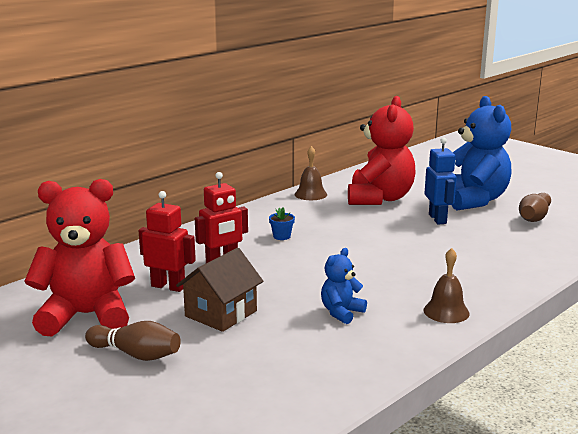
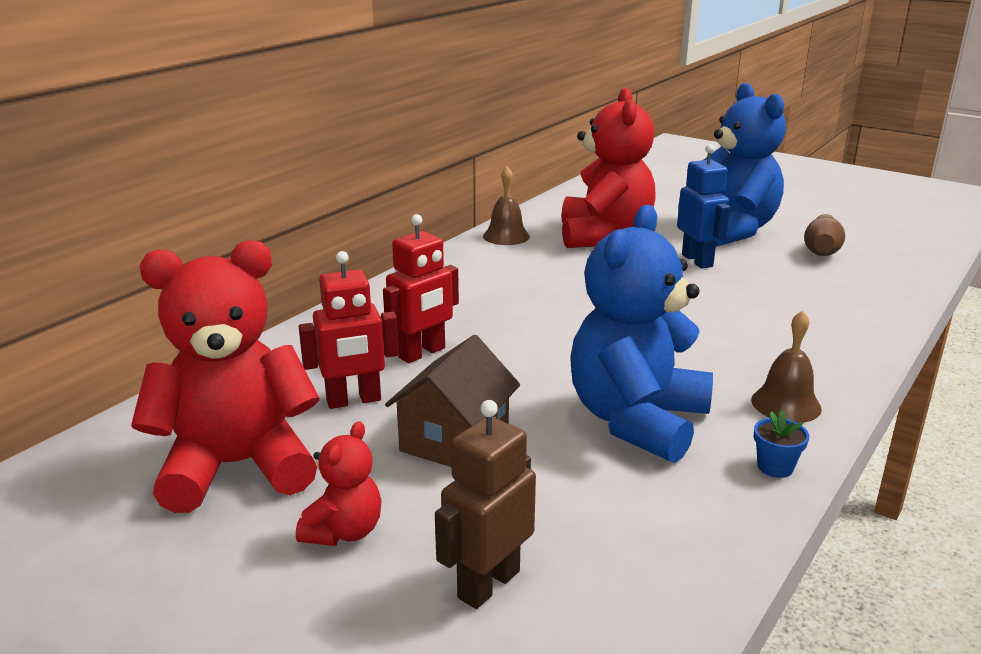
camera: 10 degrees left, 5 degrees up
(136, 354) = (344, 531): brown bowling pin -> red teddy bear
(168, 286) = (354, 401): red robot -> red robot turned 150 degrees clockwise
(208, 388) = (488, 584): none -> brown robot
(281, 236) = (493, 303): blue flower pot -> blue flower pot (775, 467)
(341, 312) = (637, 420): blue teddy bear -> blue teddy bear, size x2.12

